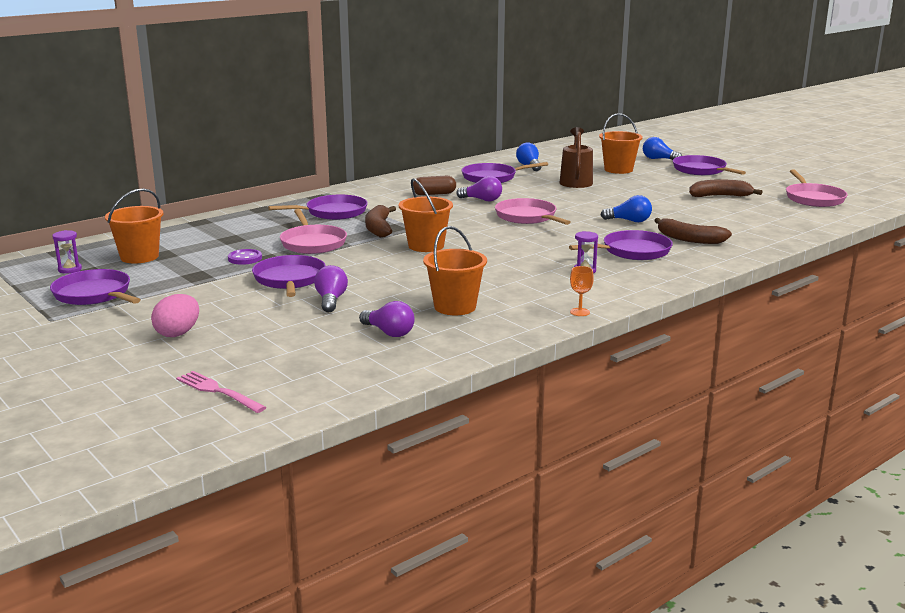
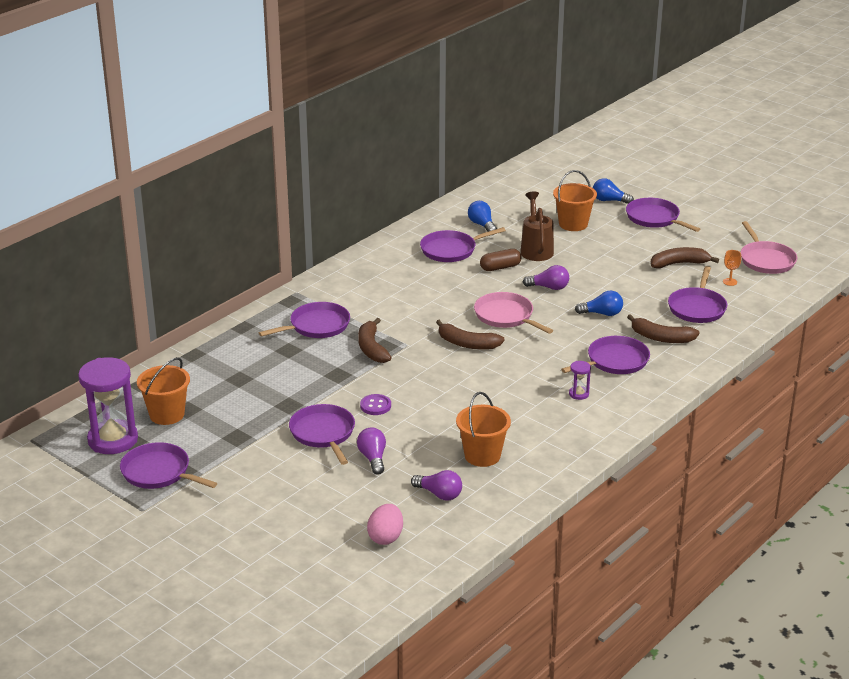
camera: 10 degrees left, 10 degrees up
(70, 269) = (113, 440): purple hourglass -> purple hourglass, size x2.37
(178, 333) = (263, 514): pink egg -> pink egg (386, 537)
(217, 391) = (332, 578): pink fork -> none
(245, 258) = (267, 407): purple button -> purple button (375, 406)
(312, 243) = (319, 377): pink pan -> none
(426, 246) = (426, 371): orange bucket -> none
(434, 194) = (403, 285): brown capsule -> brown capsule (500, 267)
(478, 231) = (467, 344): none -> brown banana
(482, 200) = (454, 291): purple light bulb -> purple light bulb (549, 287)
(580, 312) = (588, 451): orange goblet -> orange goblet (730, 282)
(733, 223) = (697, 308): none -> purple pan

